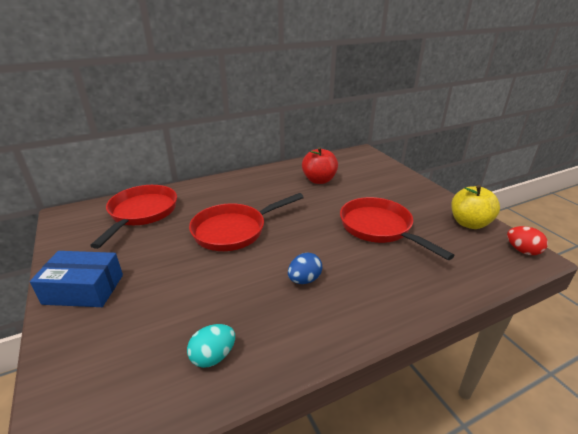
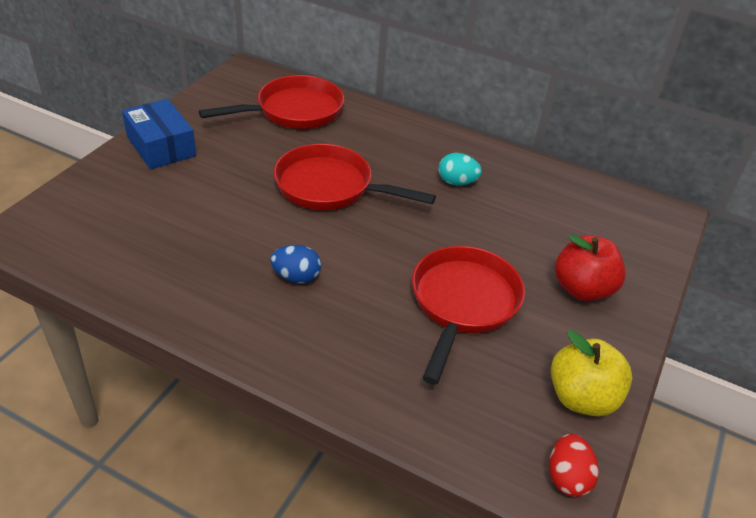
camera: 50 degrees right, 10 degrees up
(213, 356) = (146, 263): turquoise egg -> turquoise egg (457, 182)
(319, 180) = (520, 204): red apple -> red apple (582, 289)

